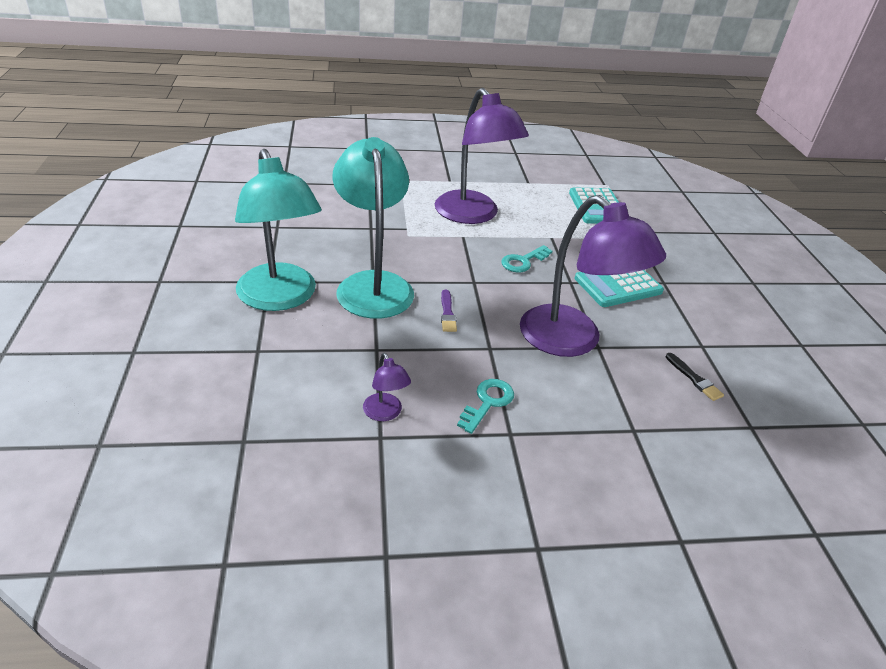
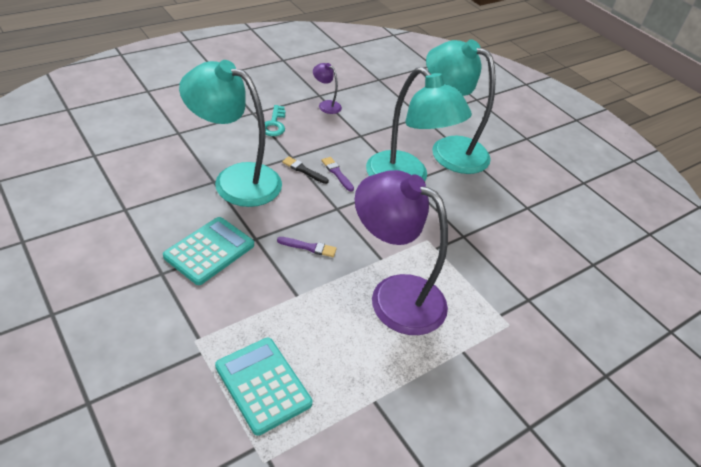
camera: 150 degrees right, 5 degrees up
(523, 261) = (309, 247): turquoise key -> purple brush
(572, 341) = (235, 180): purple lamp -> turquoise lamp
(694, 379) = (134, 177): black brush -> black brush (303, 170)

